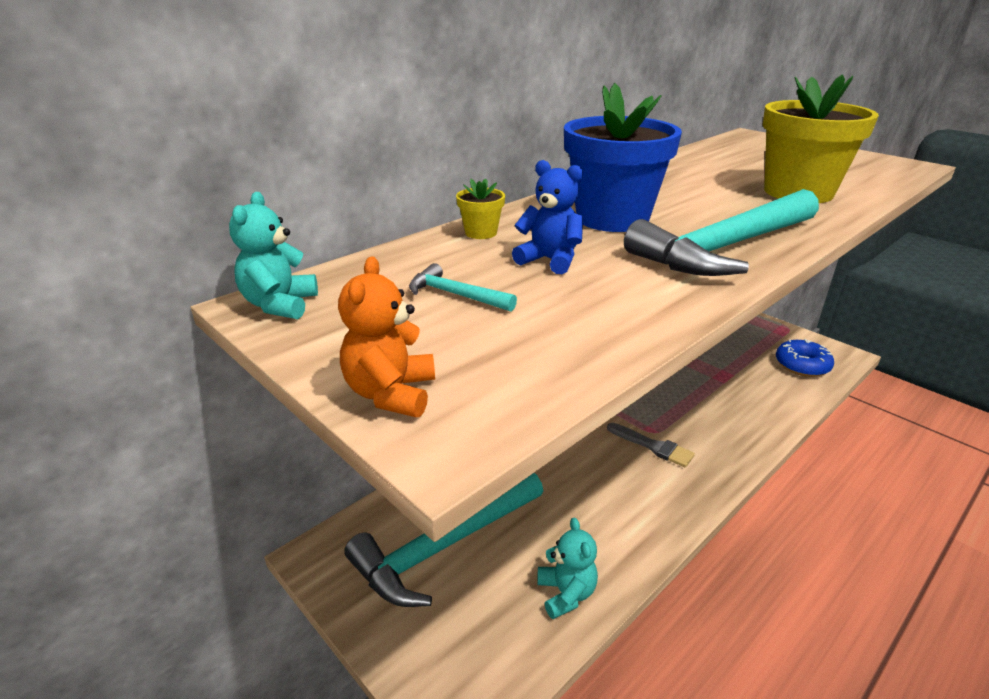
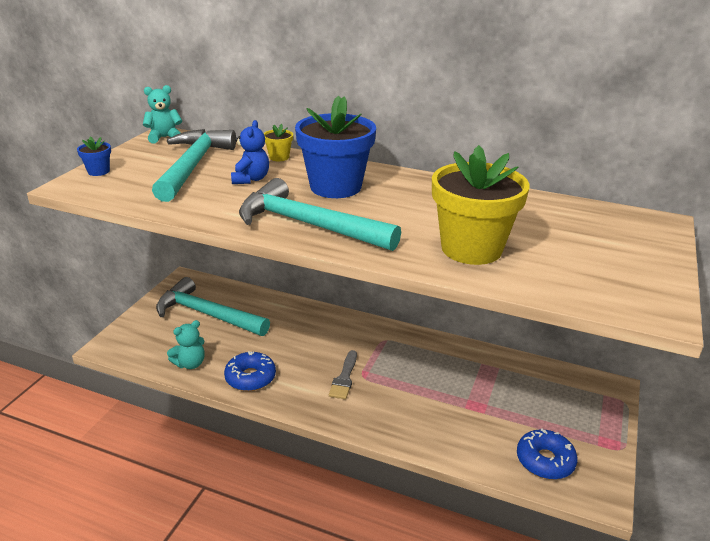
camera: 65 degrees right, 0 degrees up
(391, 394) = (98, 171): orange teddy bear -> blue flower pot
(455, 295) = (193, 166): turquoise hammer -> turquoise hammer, size x2.39
(625, 530) = (250, 377): none -> blue donut

